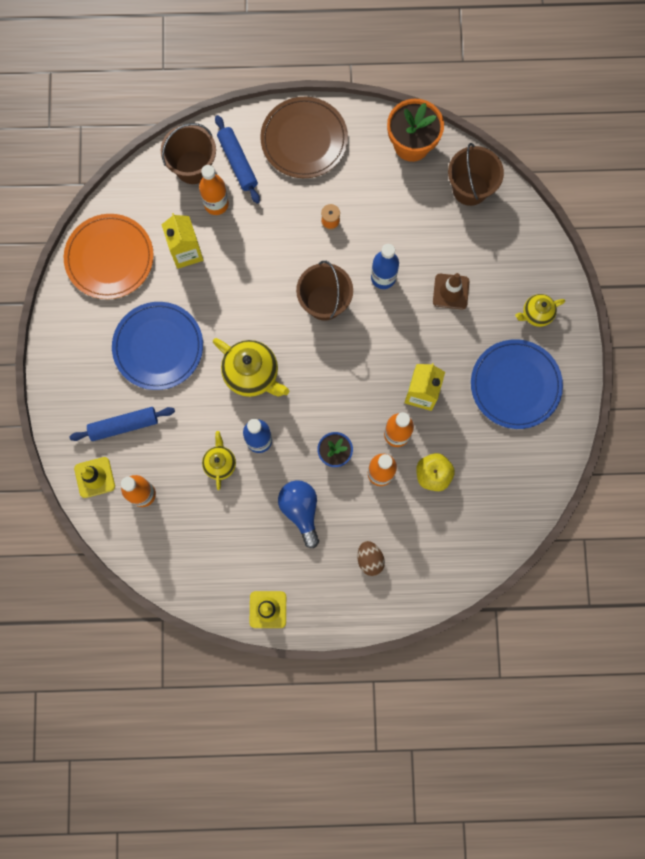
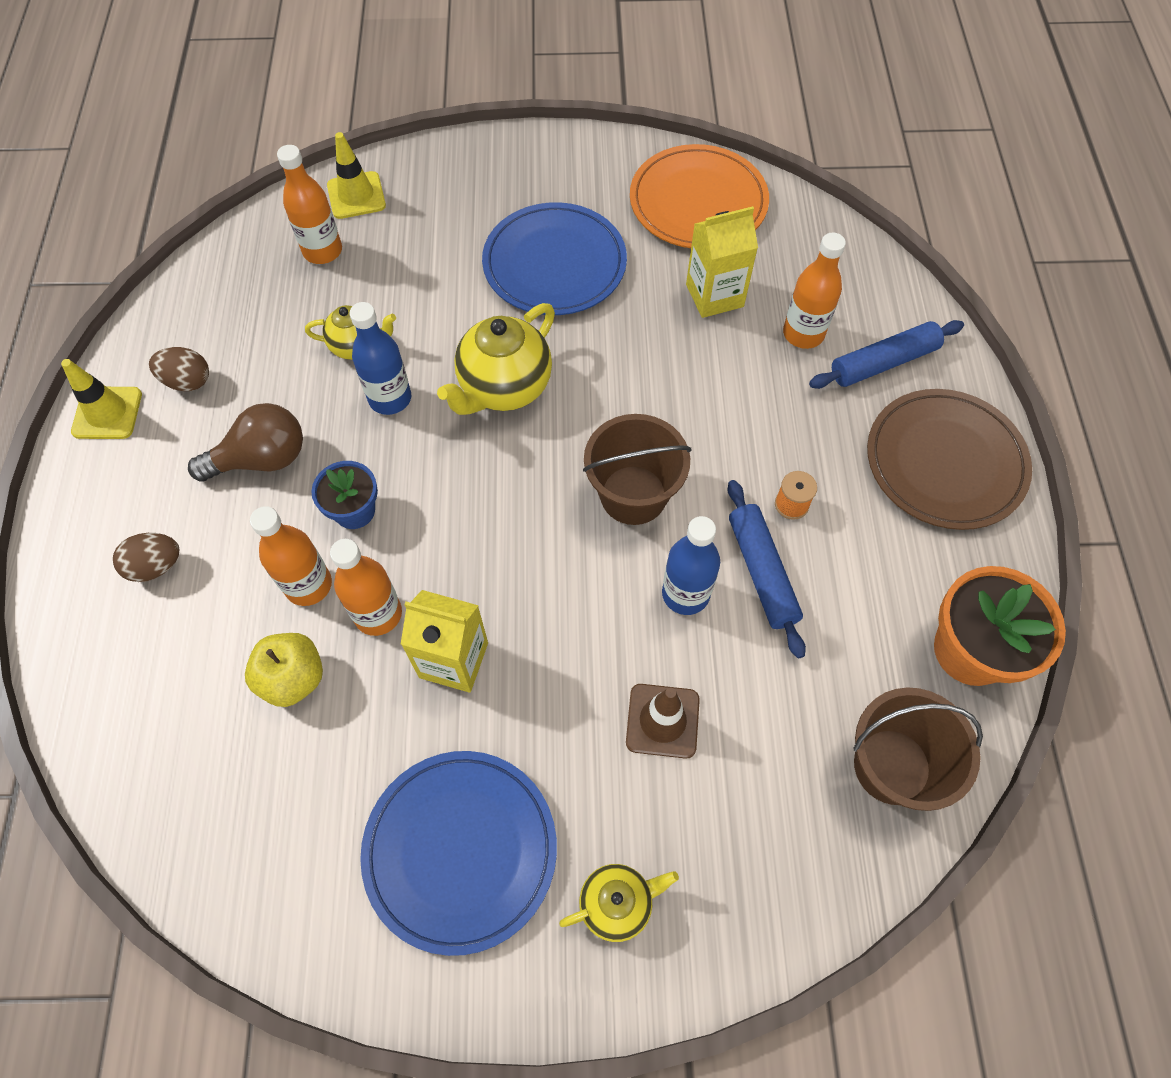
camera: 90 degrees right, 15 degrees down
(124, 425) = (431, 226): blue rolling pin -> blue rolling pin (762, 572)
(193, 167) = (864, 301): brown bucket -> none
(245, 564) = (187, 381): none -> brown egg
(300, 510) = (262, 459): blue light bulb -> brown light bulb
(536, 314) = (617, 904): yellow teapot -> yellow teapot turned 90 degrees clockwise

